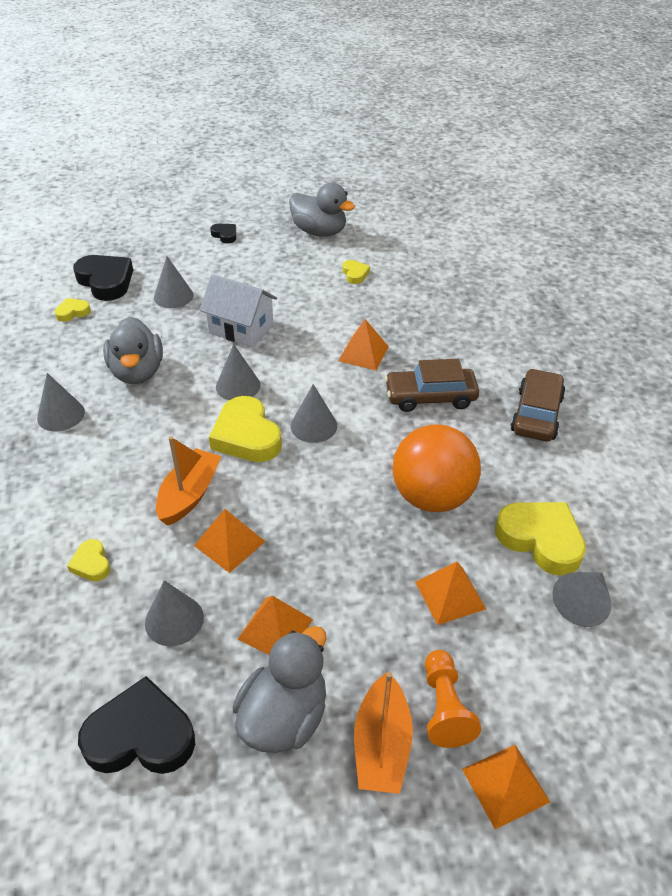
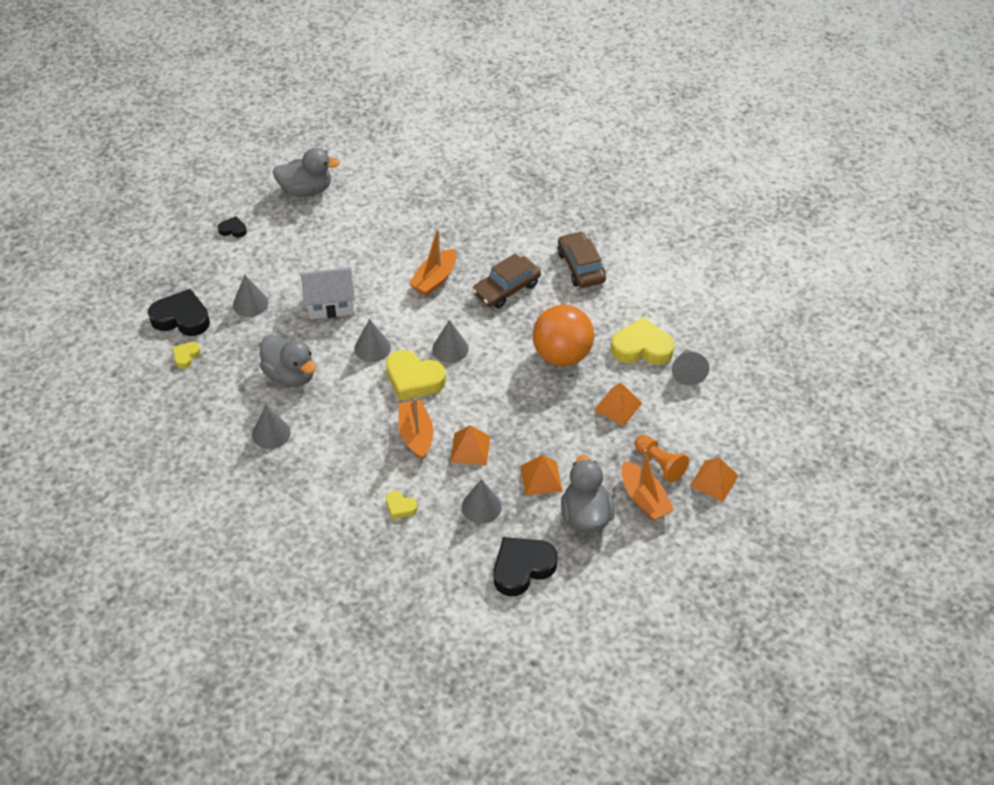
camera: 35 degrees left, 5 degrees up
(355, 274) = (370, 216): yellow heart -> none
(363, 353) = (435, 279): orange pyramid -> orange boat

